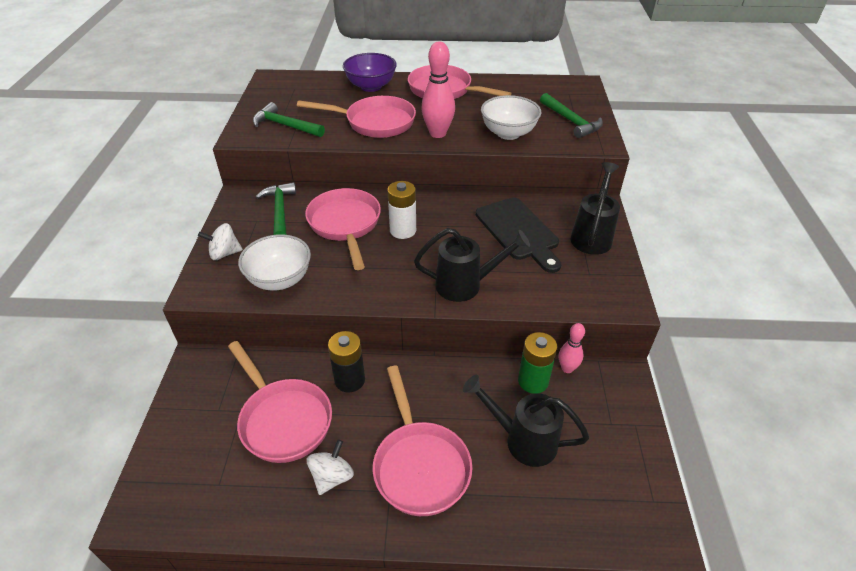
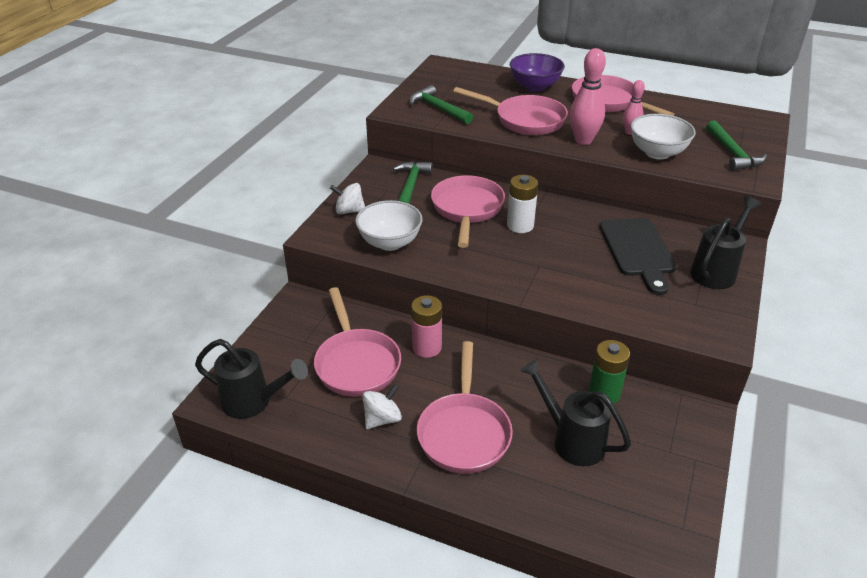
camera: 20 degrees right, 5 degrees down
(350, 380) = (427, 347): black battery -> pink battery
(466, 285) = (562, 285): black watering can -> black watering can (254, 402)
(567, 368) = (645, 392): pink bowling pin -> pink bowling pin (630, 132)

